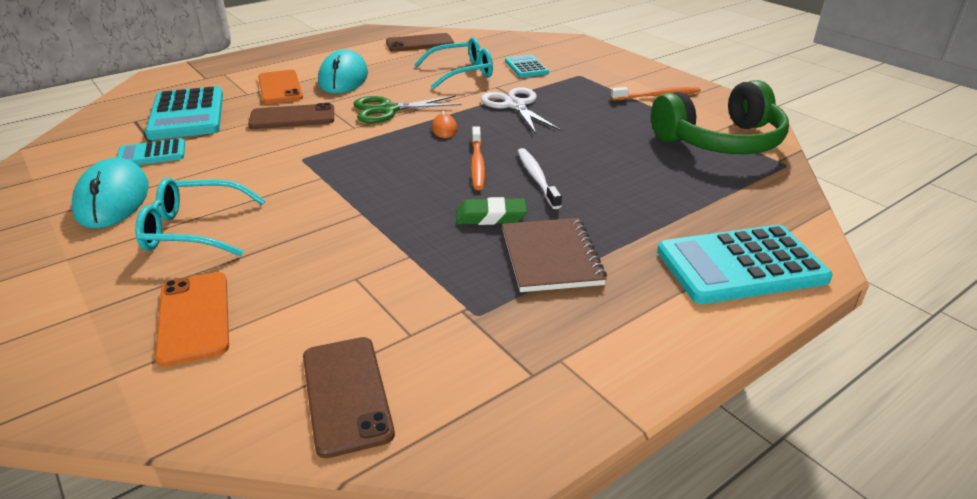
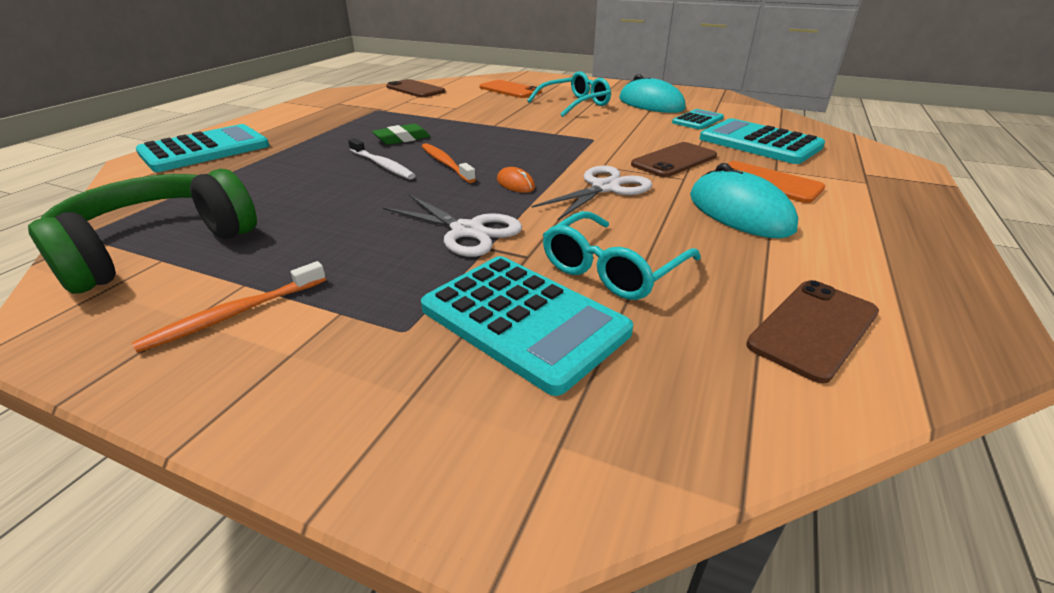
camera: 150 degrees right, 0 degrees up
(388, 110) = (605, 188): green scissors -> white scissors
(526, 67) = (523, 320): turquoise calculator -> turquoise calculator, size x1.82
(551, 257) = (346, 131): brown notebook -> none

